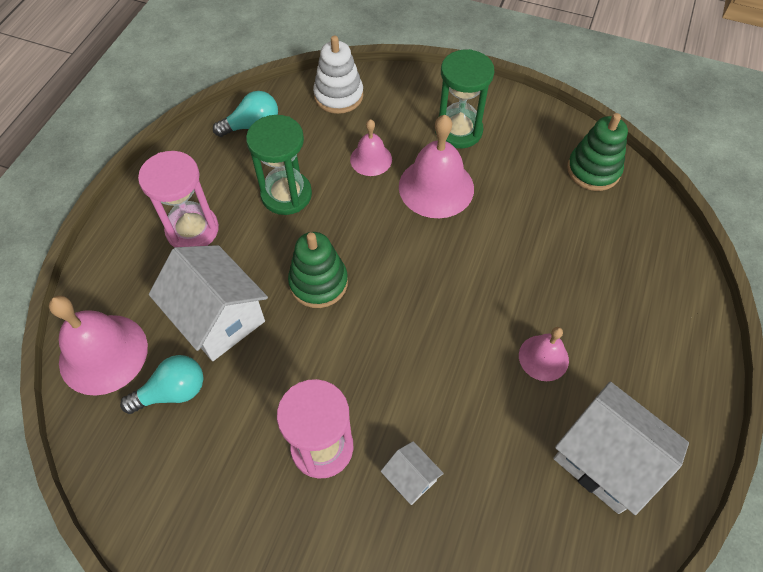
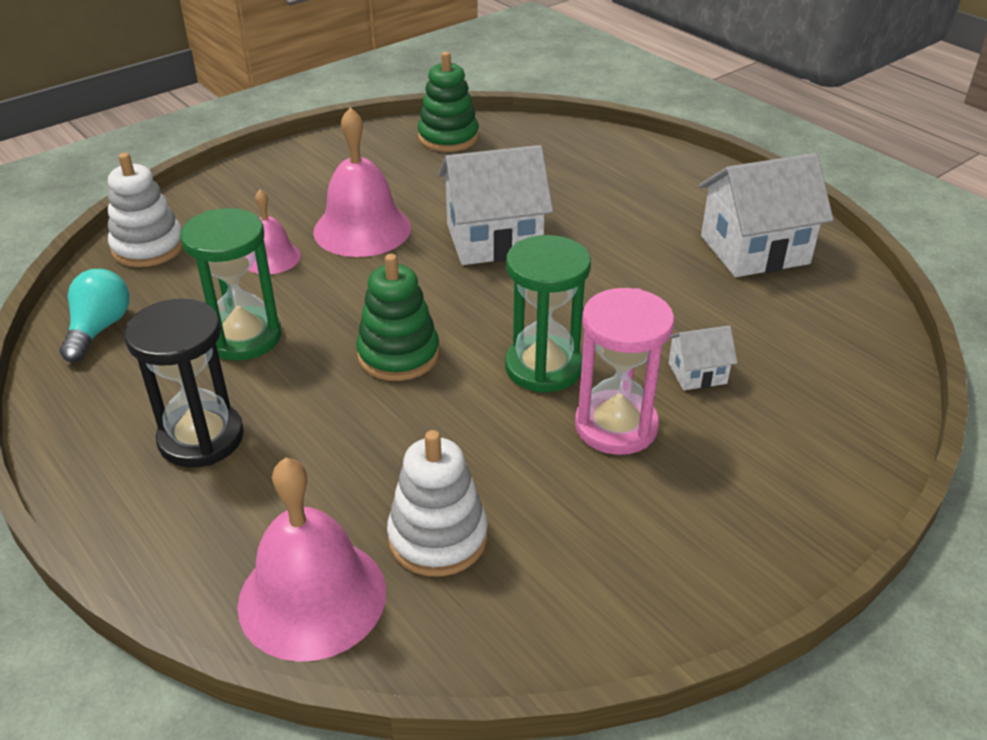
camera: 60 degrees left, 20 degrees down
(172, 392) = (438, 537): turquoise light bulb -> white stacking toy
(192, 230) = (201, 438): pink hourglass -> black hourglass
(218, 318) = (365, 457): white house -> white house (494, 239)
(458, 130) = (307, 189): green hourglass -> green hourglass (543, 367)
(543, 357) = (626, 242): pink bell -> none

